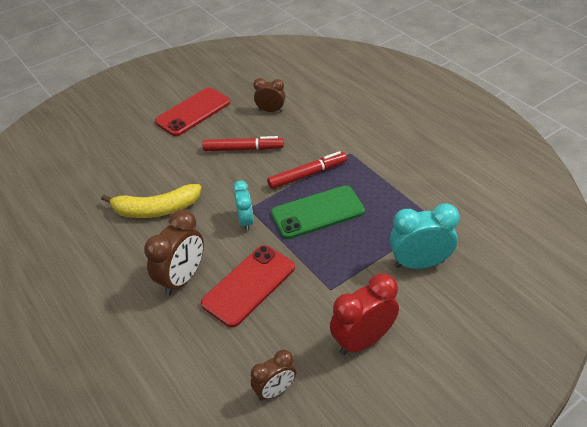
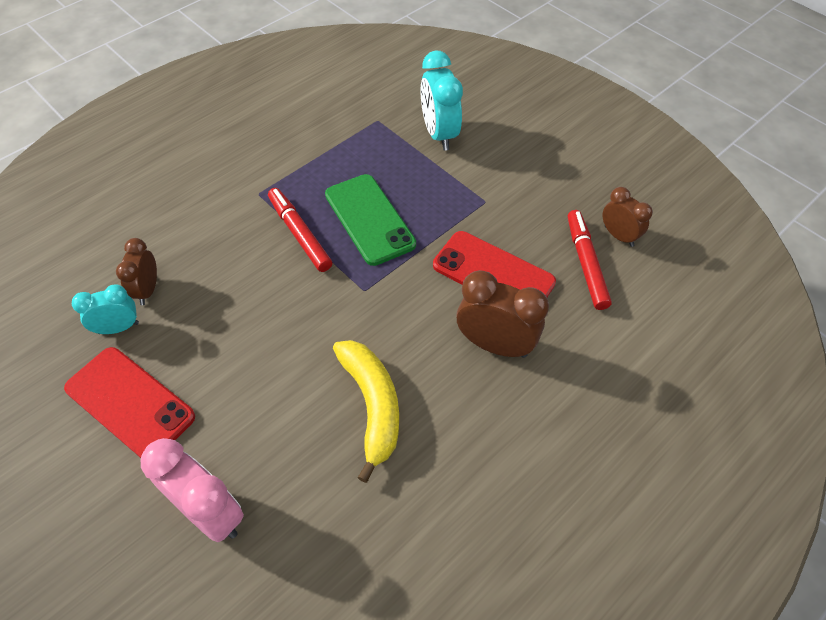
camera: 100 degrees left, 10 degrees up
(117, 145) = (210, 513): none -> pink clock
(243, 149) = (238, 314): red marker -> red marker (585, 264)
(246, 221) = (389, 291): turquoise clock -> turquoise clock (118, 328)
(363, 340) = (543, 174): red clock -> none

